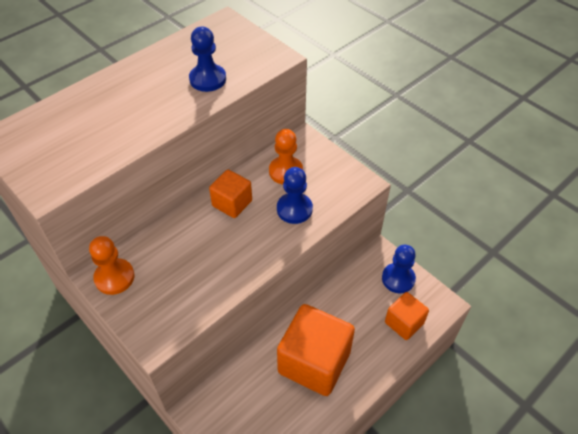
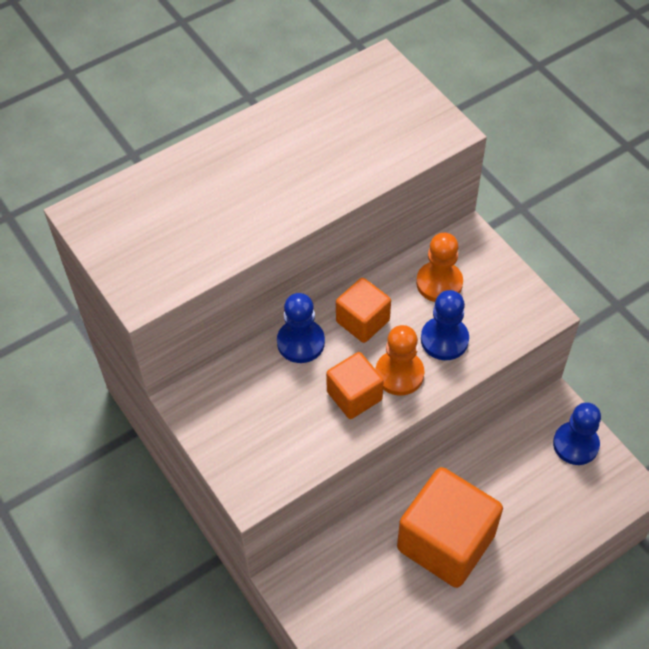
camera: 10 degrees right, 5 degrees up
(114, 277) = (206, 404): orange pawn -> orange pawn (399, 374)
(207, 79) = (350, 156): blue pawn -> blue pawn (300, 342)
(404, 323) = (573, 506): orange cube -> orange cube (354, 396)

